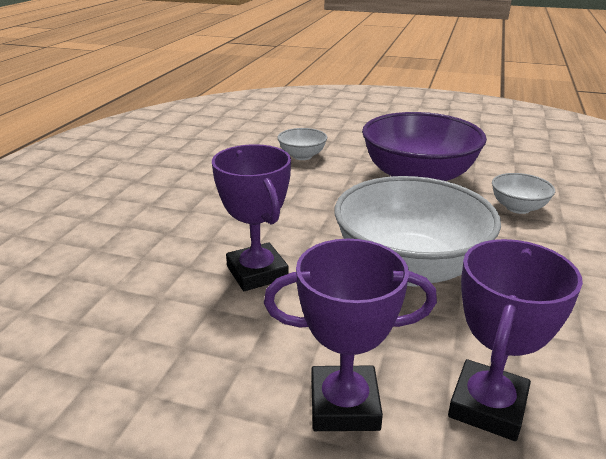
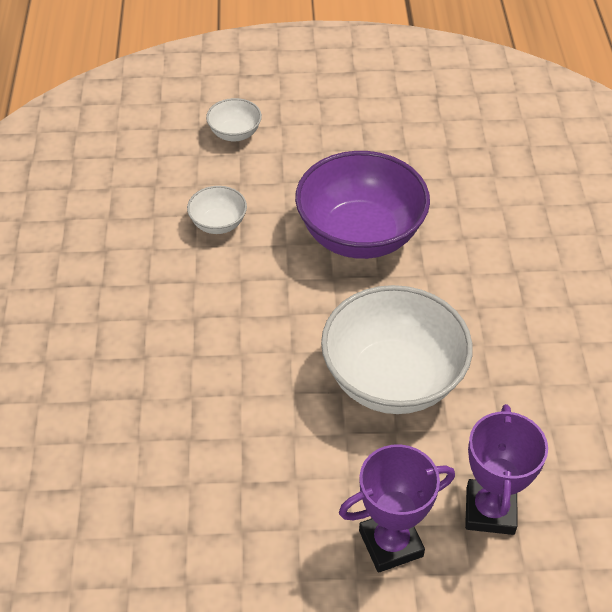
camera: 20 degrees left, 20 degrees up
(257, 273) = (260, 427): purple trophy -> none
(518, 208) = (470, 260): white bowl -> white bowl (235, 133)

